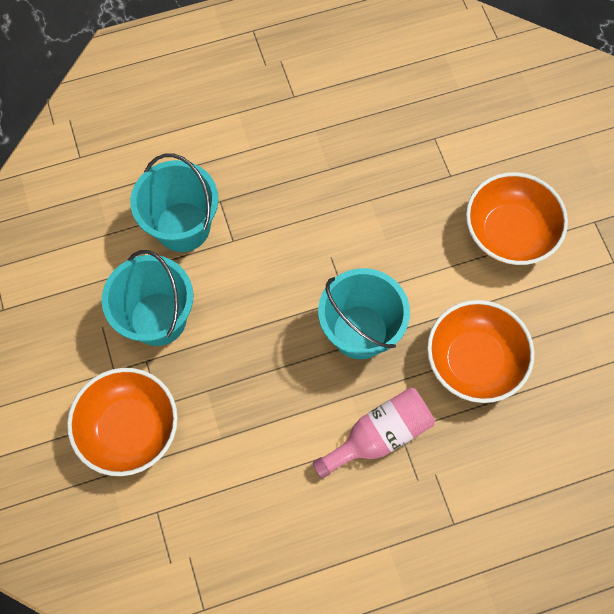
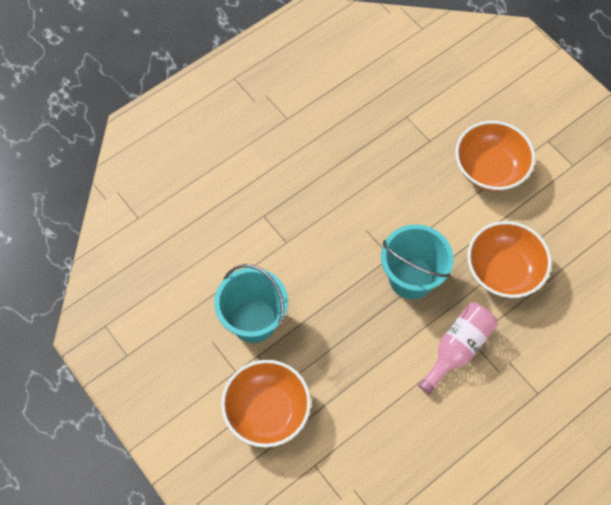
camera: 20 degrees left, 5 degrees down
(183, 226) = (243, 244): turquoise bucket -> none

